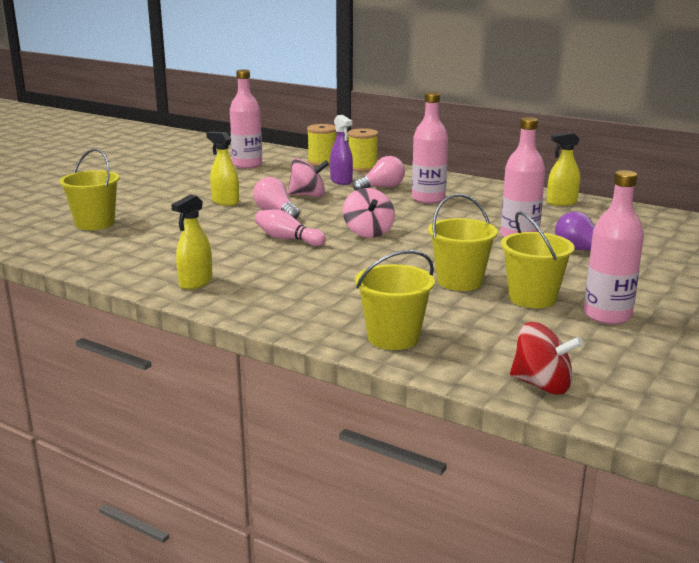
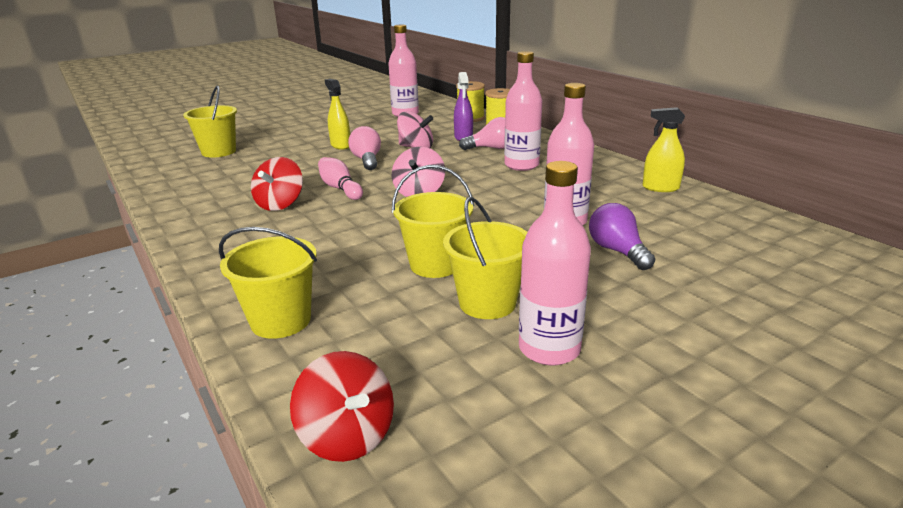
camera: 25 degrees right, 5 degrees up
(195, 283) = (206, 219): yellow spray bottle -> none
(249, 260) = (280, 204): none -> red spinning top

